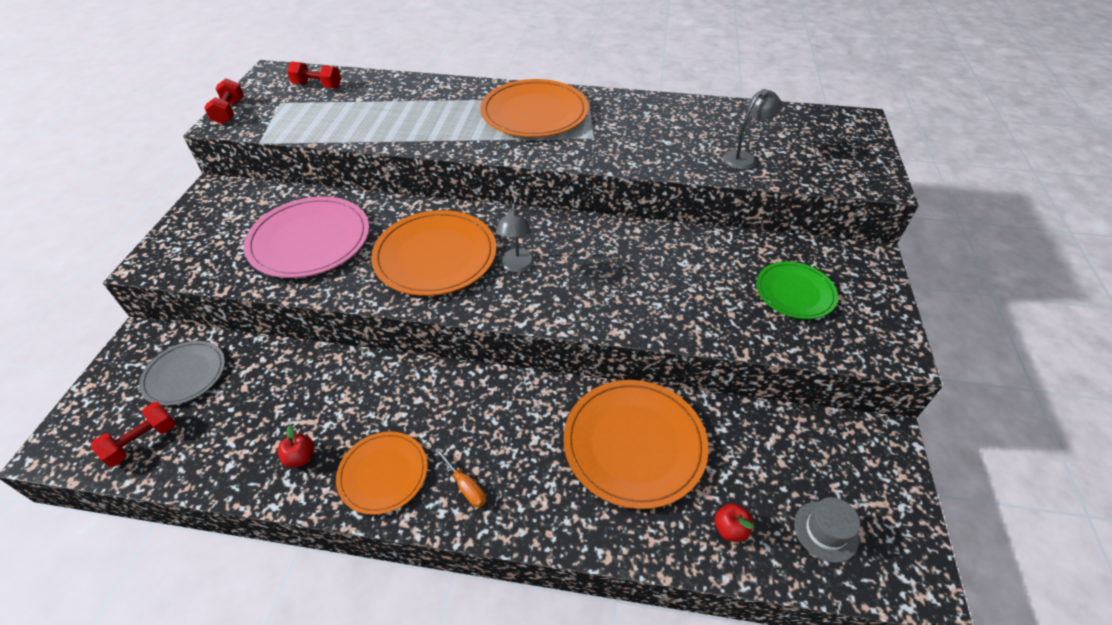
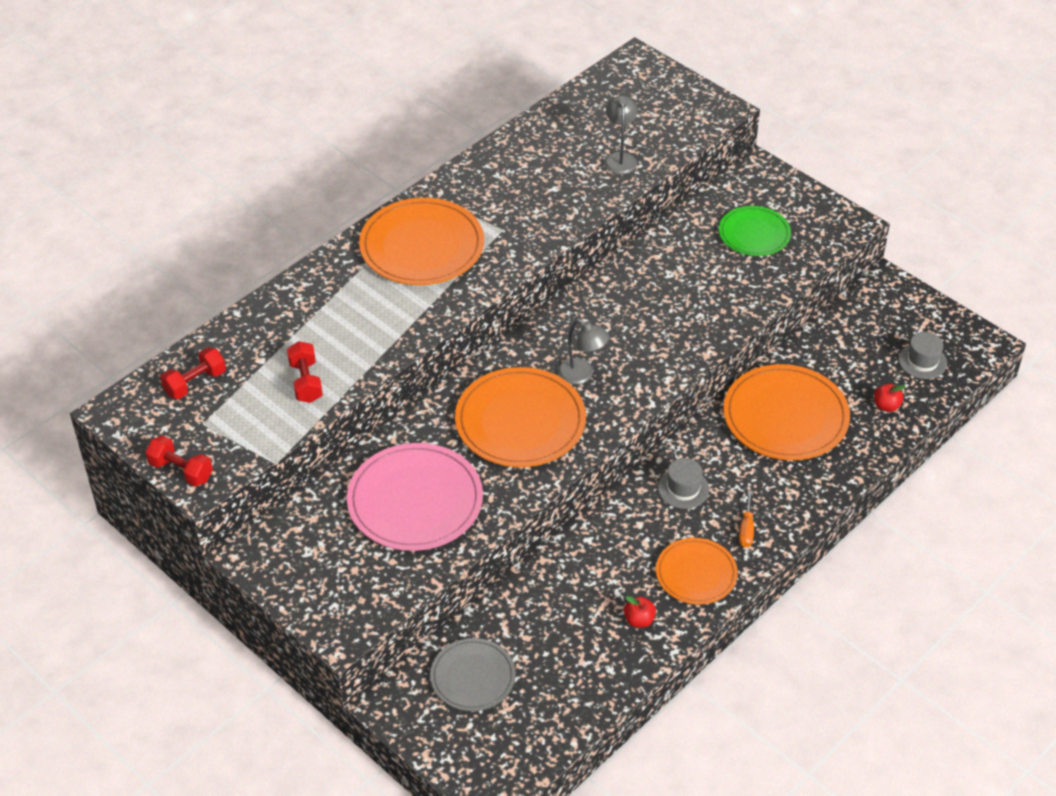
camera: 55 degrees left, 0 degrees up
(142, 441) = (534, 724): red dumbbell -> red dumbbell (306, 382)
(466, 487) = (746, 529): orange screwdriver -> orange screwdriver turned 105 degrees clockwise
(482, 410) = (683, 488): none -> grey hat

